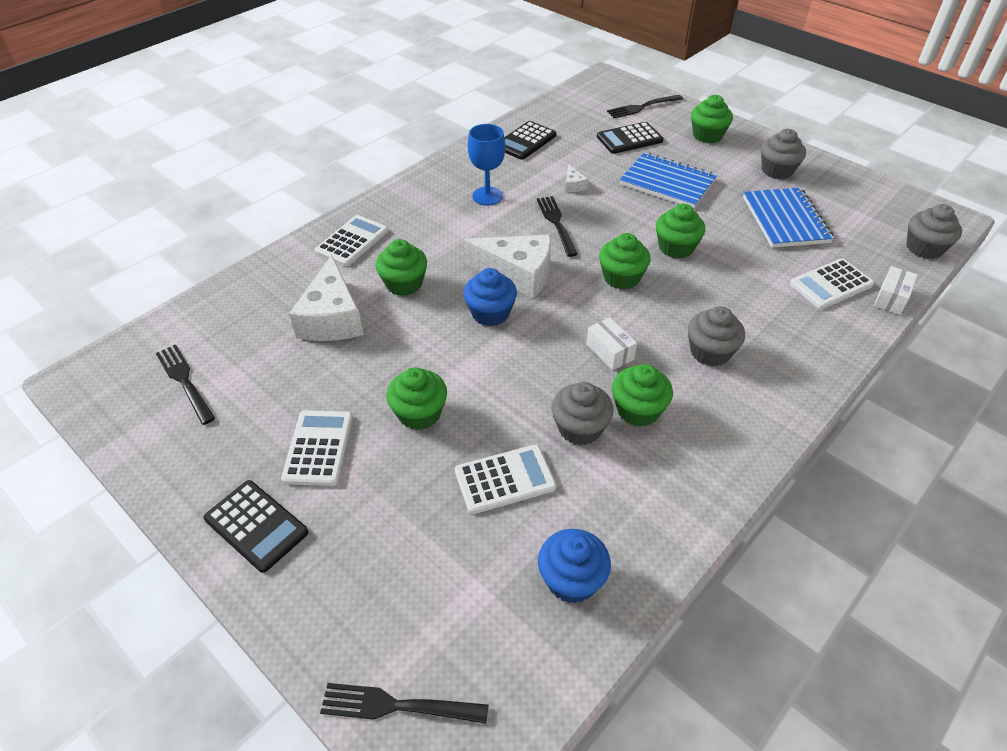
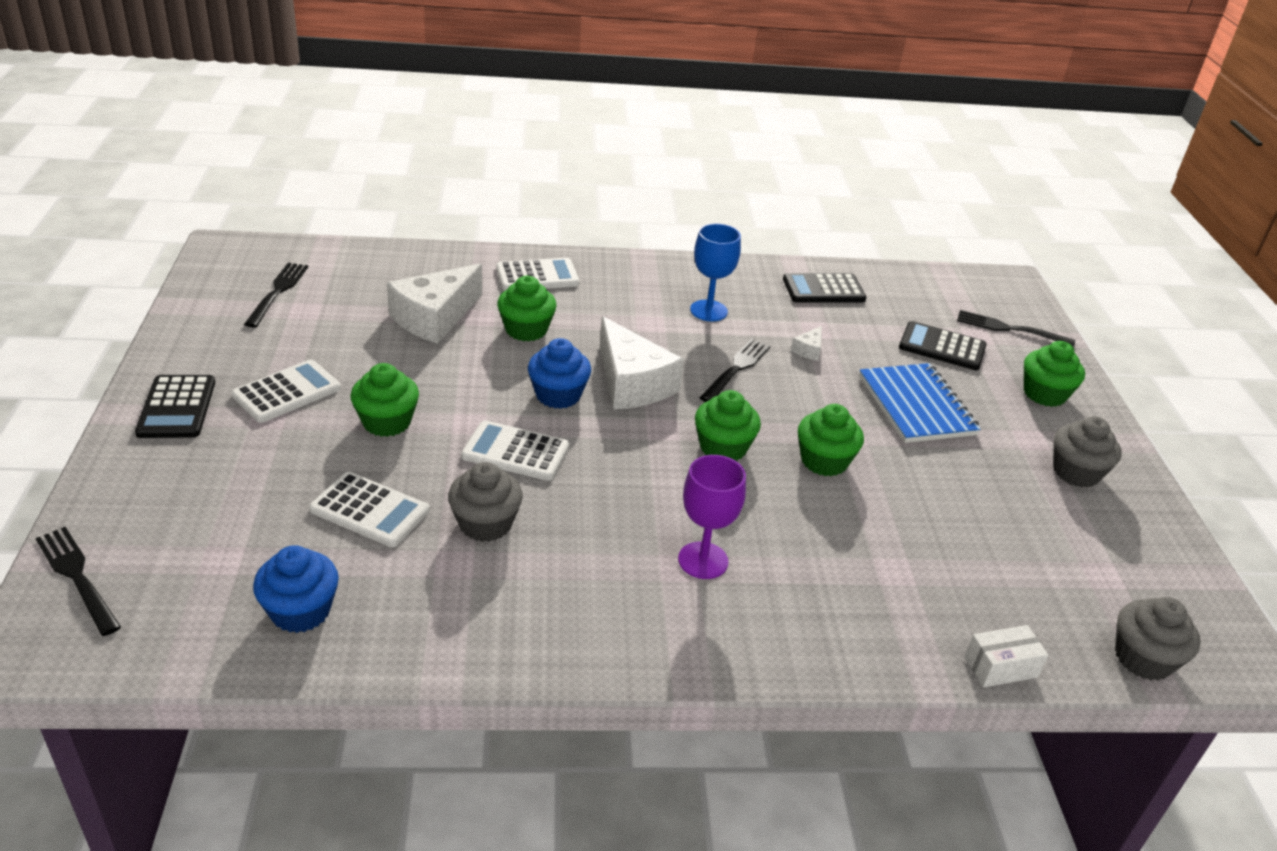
camera: 40 degrees right, 10 degrees down
(610, 352) = (609, 492): white box -> none
(638, 410) = (556, 550): green cupcake -> none
(710, 352) = (703, 560): grey cupcake -> purple goblet
(785, 220) = (999, 518): blue notebook -> none
(831, 284) = (946, 604): white calculator -> white calculator (515, 452)

